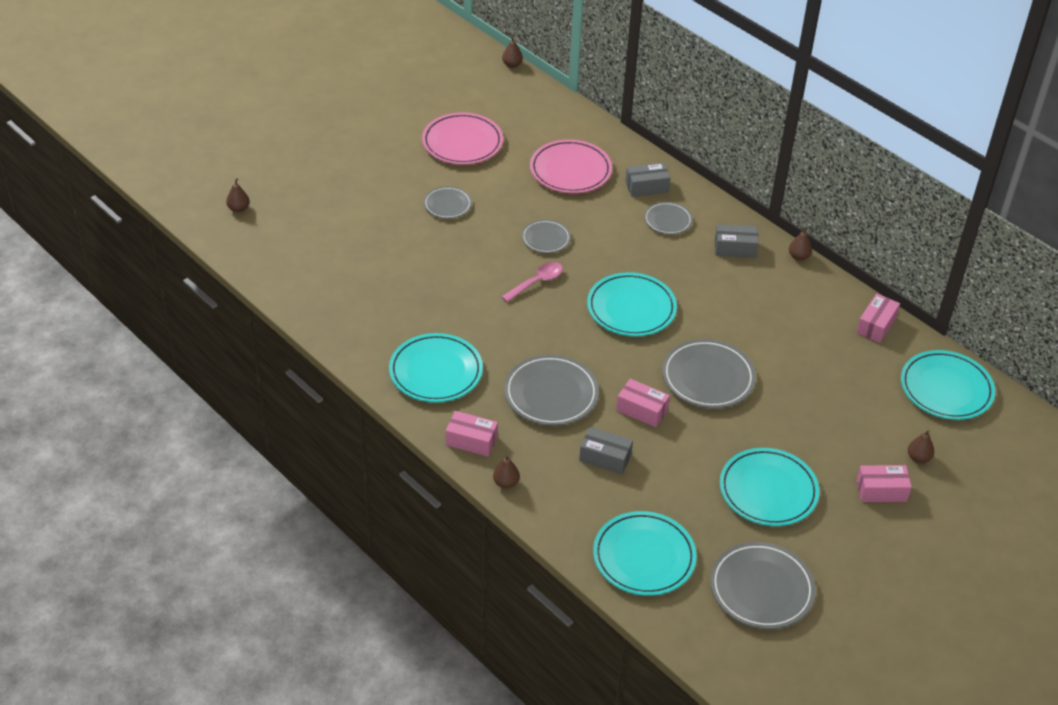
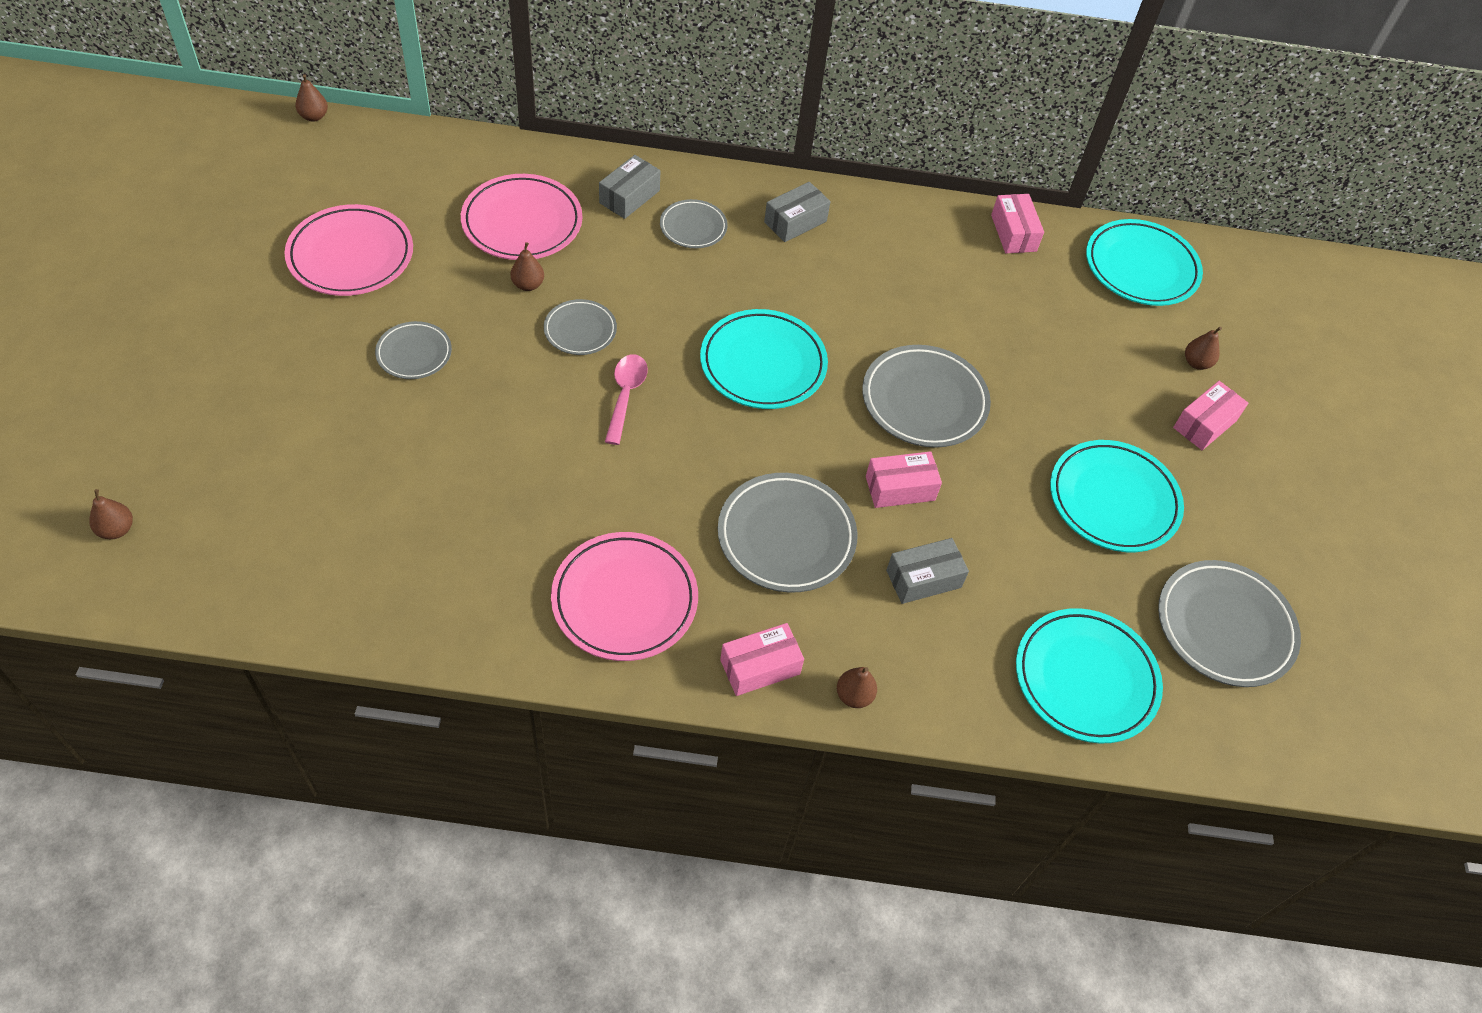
camera: 45 degrees left, 10 degrees up
(436, 372) = (624, 600): turquoise plate -> pink plate
(798, 256) = (866, 195): brown pear -> brown pear (528, 285)

